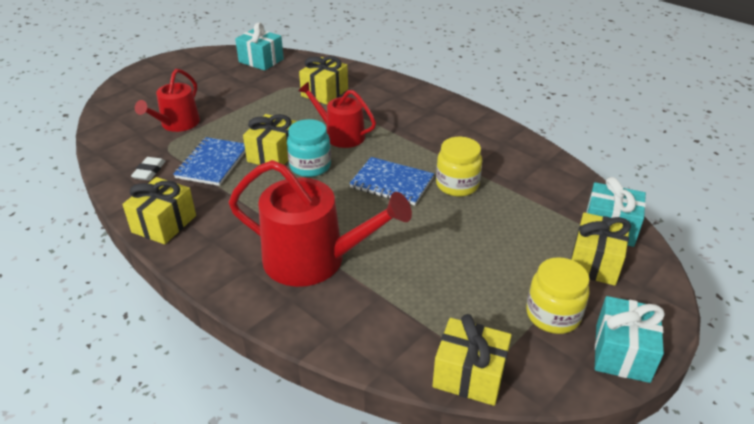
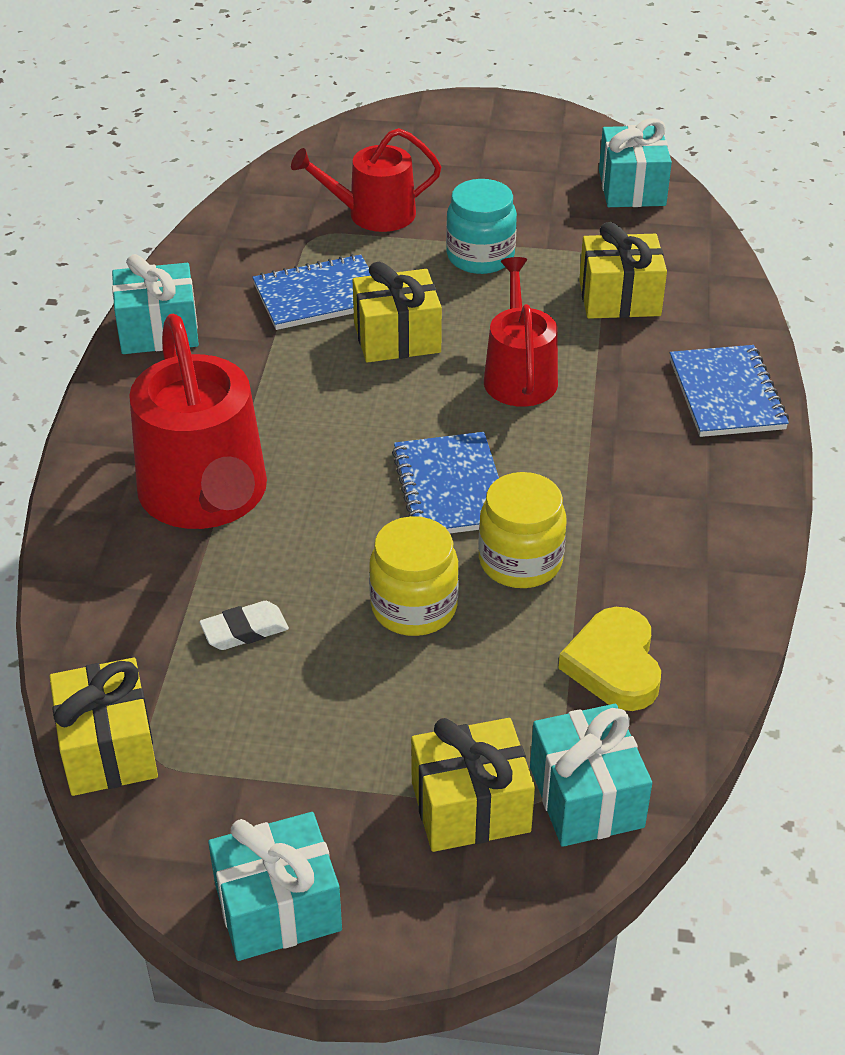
camera: 55 degrees right, 5 degrees up
(149, 171) = (247, 256): white eraser -> white eraser (244, 630)
(164, 224) = (158, 331): yellow gift -> turquoise gift
(310, 166) = (406, 386): turquoise jar -> turquoise jar (480, 256)
(411, 96) = (726, 394): none -> blue notebook
(539, 188) = (614, 665): none -> yellow heart
(553, 315) = (298, 796): yellow jar -> yellow jar (414, 607)

